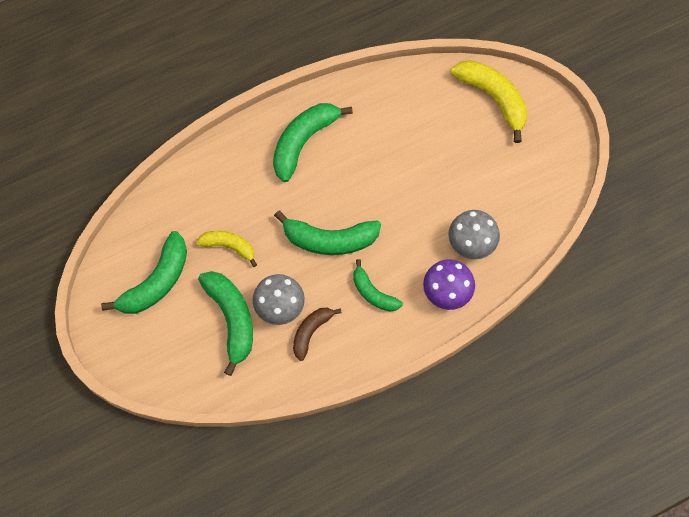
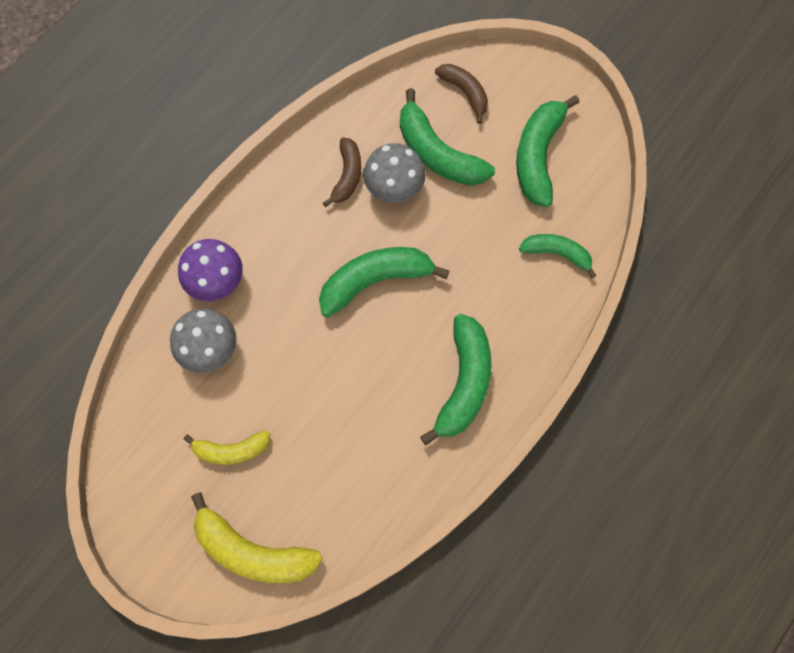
camera: 155 degrees right, 0 degrees up
(182, 362) = (465, 92): none -> brown banana
(229, 246) = (482, 225): yellow banana -> yellow banana (231, 450)
(373, 293) = (298, 244): green banana -> green banana (557, 253)

